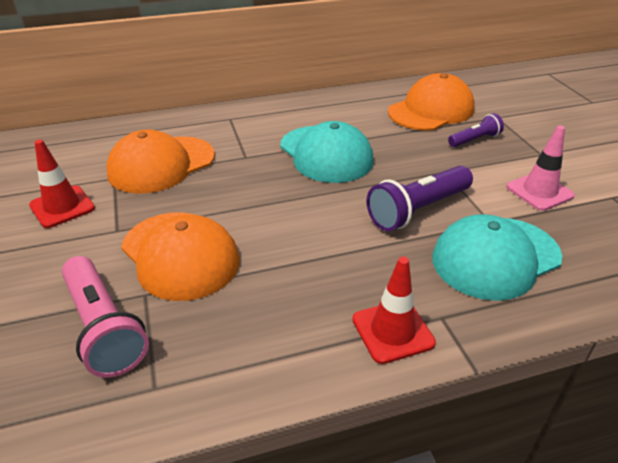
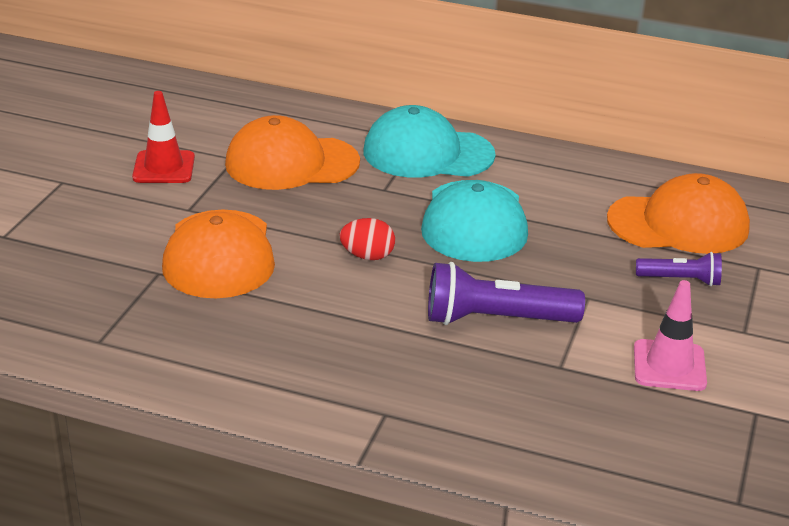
camera: 35 degrees right, 5 degrees down
(104, 328) = (104, 282): pink flashlight -> none
(288, 206) = (367, 256): none -> red egg
(392, 331) = (326, 400): red traffic cone -> none
(495, 257) = (513, 397): turquoise cap -> turquoise cap (428, 153)

